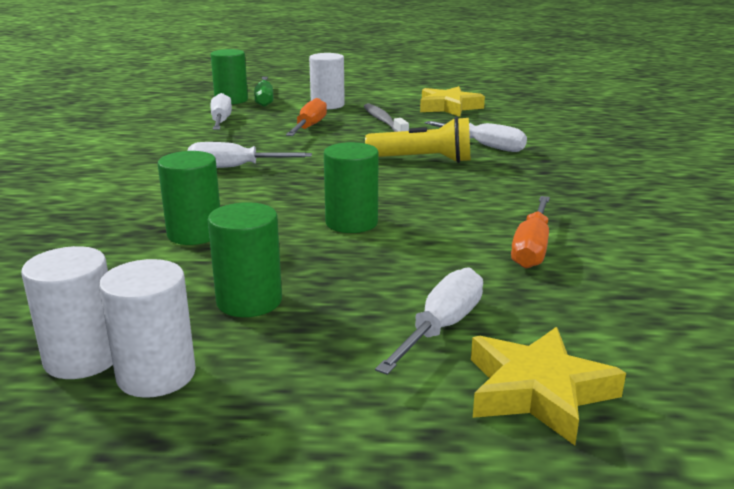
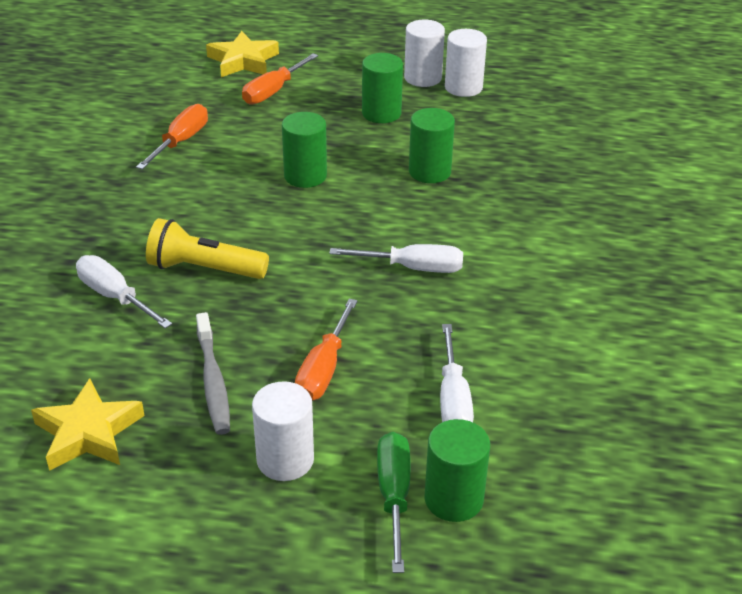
camera: 175 degrees left, 15 degrees up
(441, 328) = (273, 91): white screwdriver -> orange screwdriver

